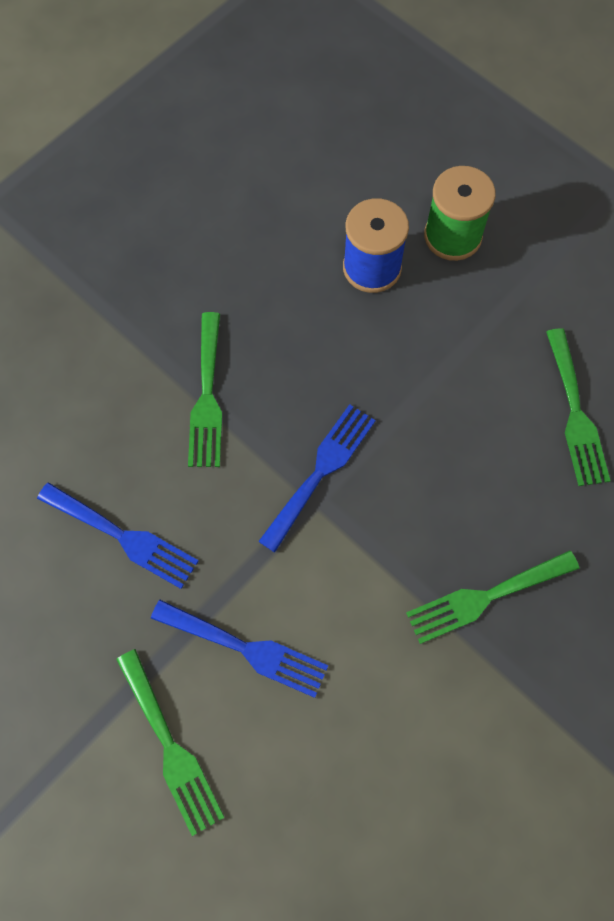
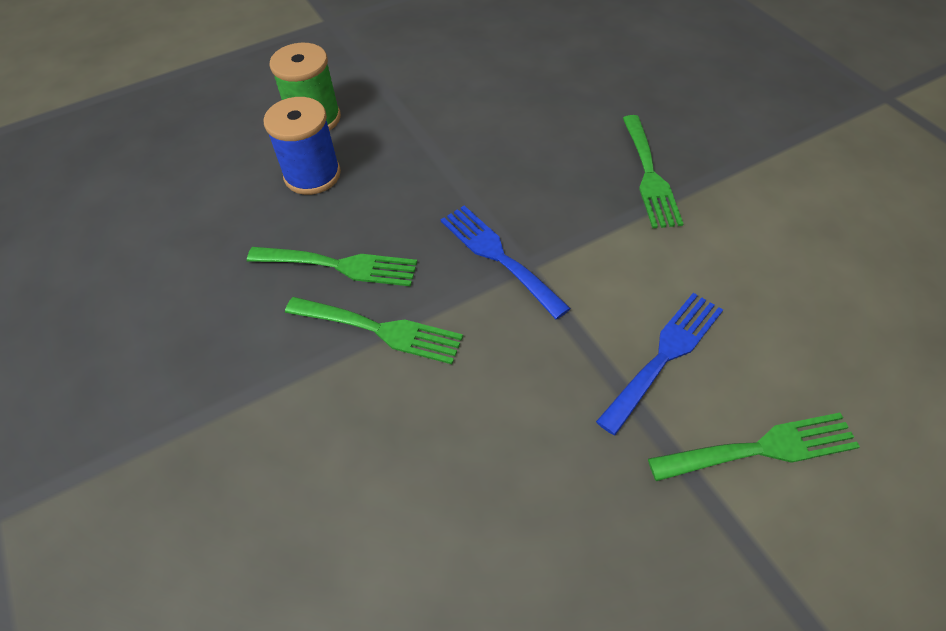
camera: 70 degrees left, 15 degrees down
(123, 537) = (512, 445): blue fork -> none
(575, 414) = (509, 90): green fork -> green fork (340, 265)

